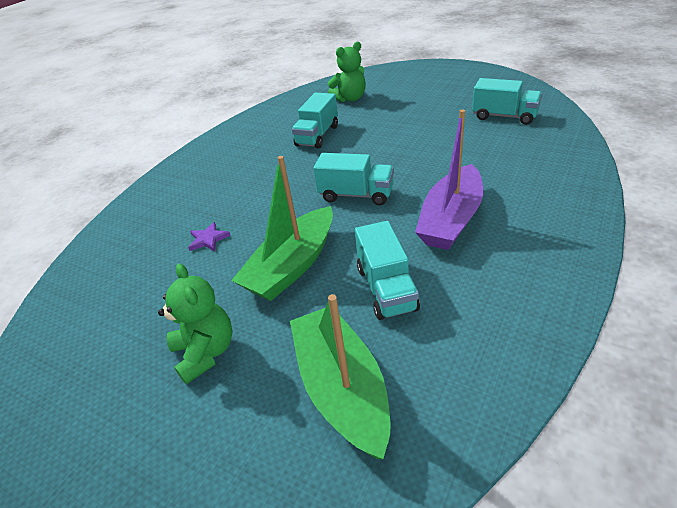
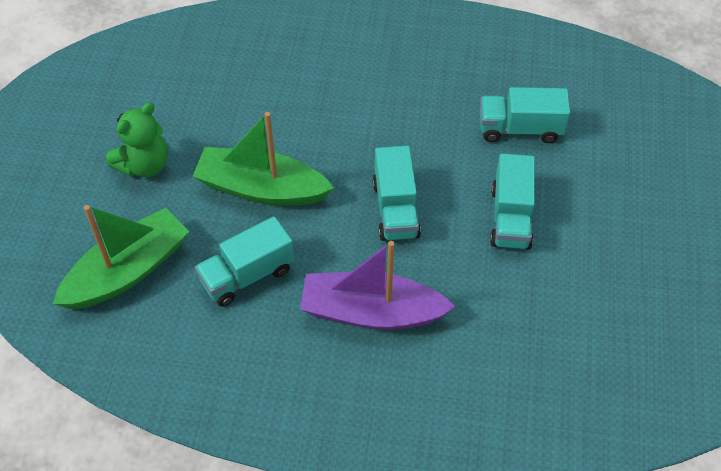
camera: 65 degrees right, 15 degrees up
(208, 239) = (284, 104): purple star -> none
(350, 98) = (643, 134): green teddy bear -> none
(504, 116) = (649, 342): turquoise truck -> turquoise truck (510, 217)

